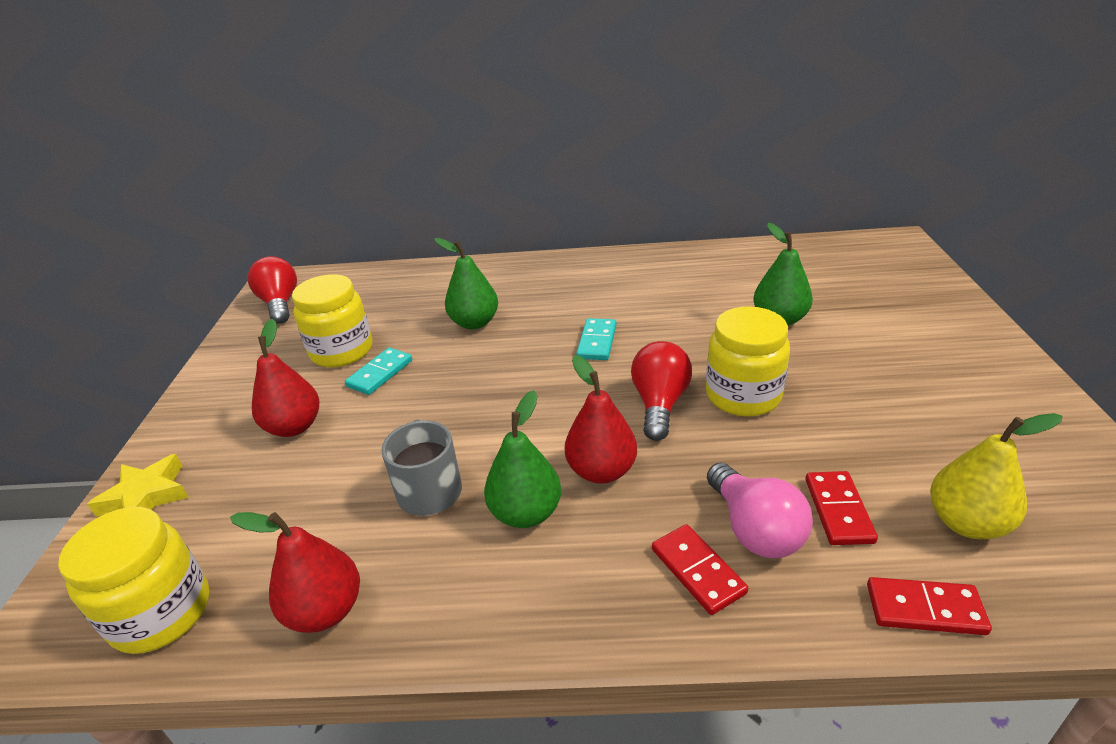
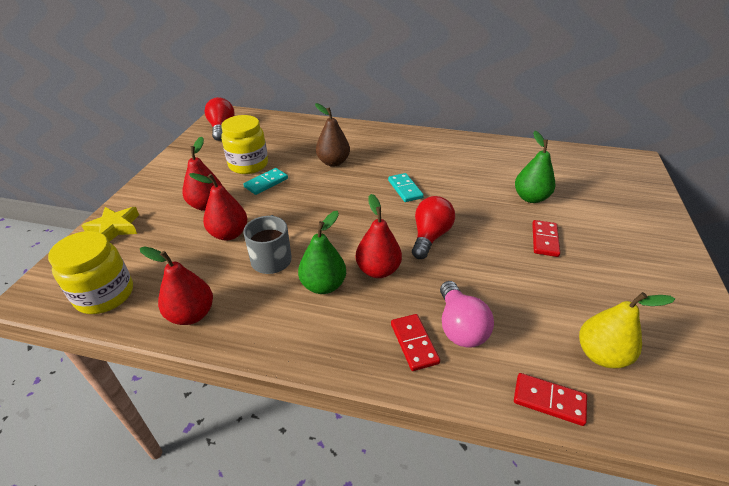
camera: 10 degrees right, 5 degrees up
(346, 465) = (229, 234): none -> red pear
(474, 323) = (333, 162): green pear -> brown pear
(597, 342) = (405, 189): turquoise domino -> turquoise domino turned 45 degrees counterclockwise
(743, 395) = (486, 242): yellow jar -> none
(838, 510) = (518, 327): red domino -> red domino (545, 240)

